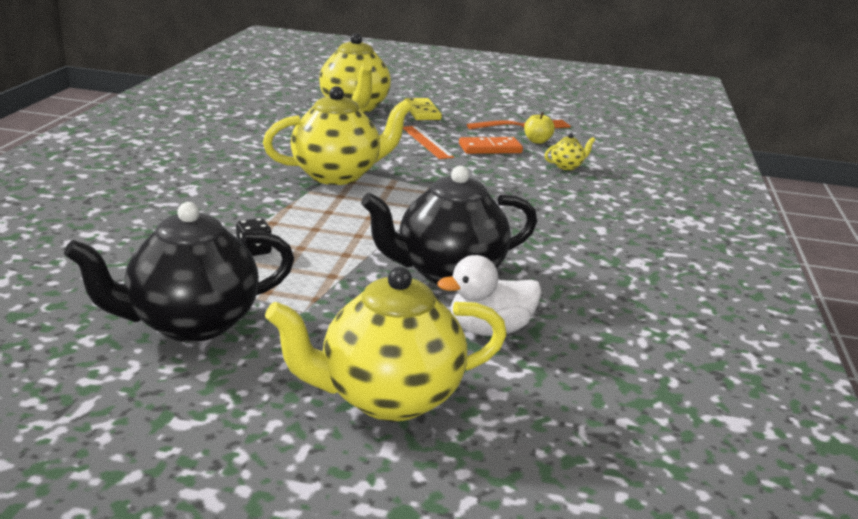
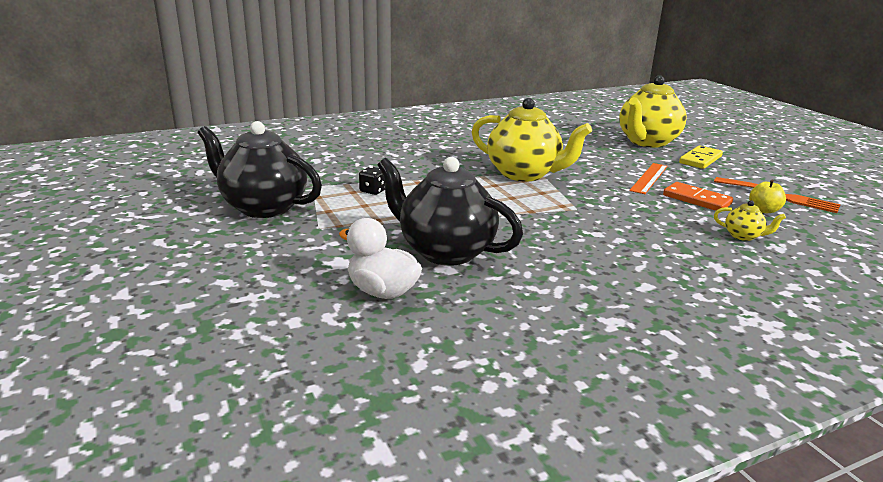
camera: 55 degrees right, 0 degrees up
(388, 398) = (245, 286): yellow teapot -> none

